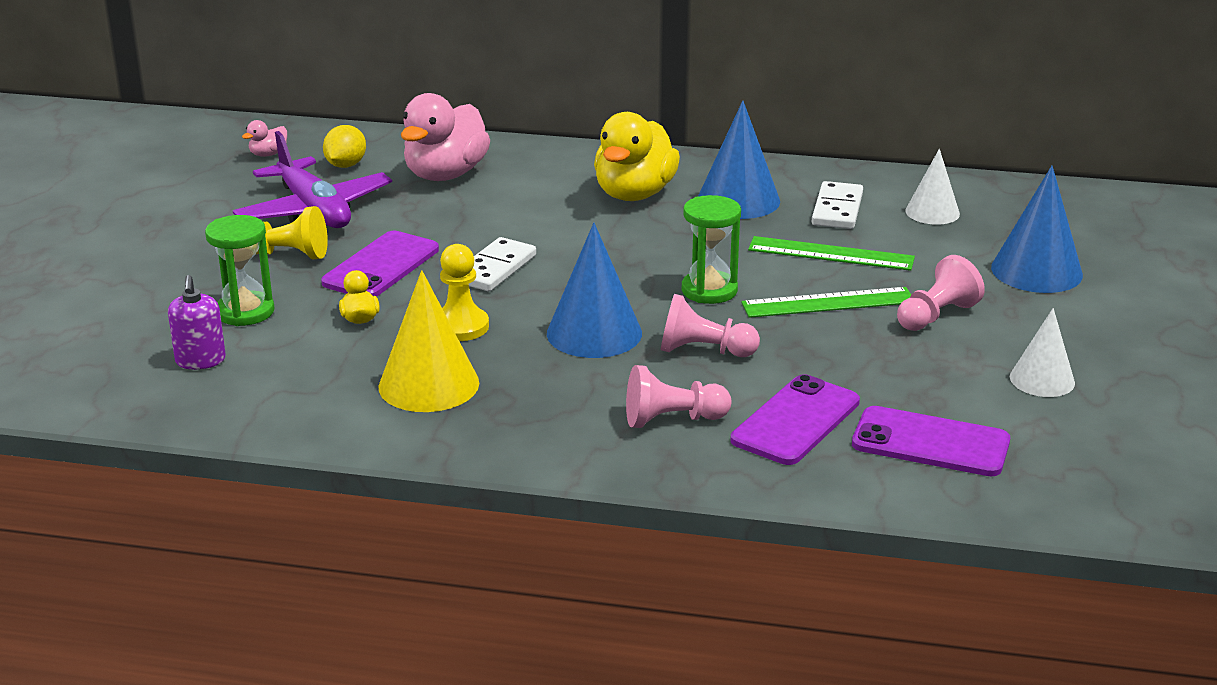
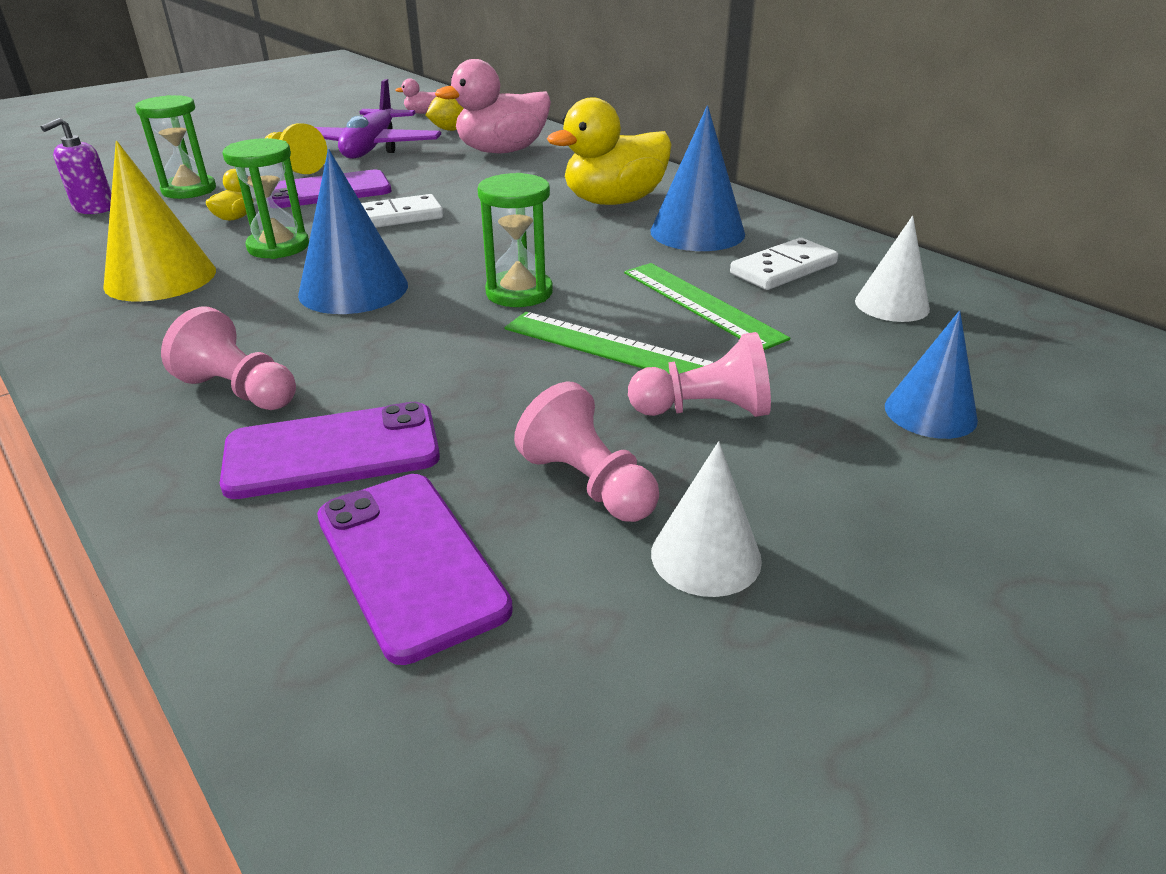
camera: 40 degrees right, 5 degrees up
(460, 326) = (278, 247): yellow pawn -> green hourglass
(703, 351) = (402, 341): pink pawn -> pink pawn (588, 484)
(1036, 271) = (930, 413): blue cone -> blue cone, size x0.64

